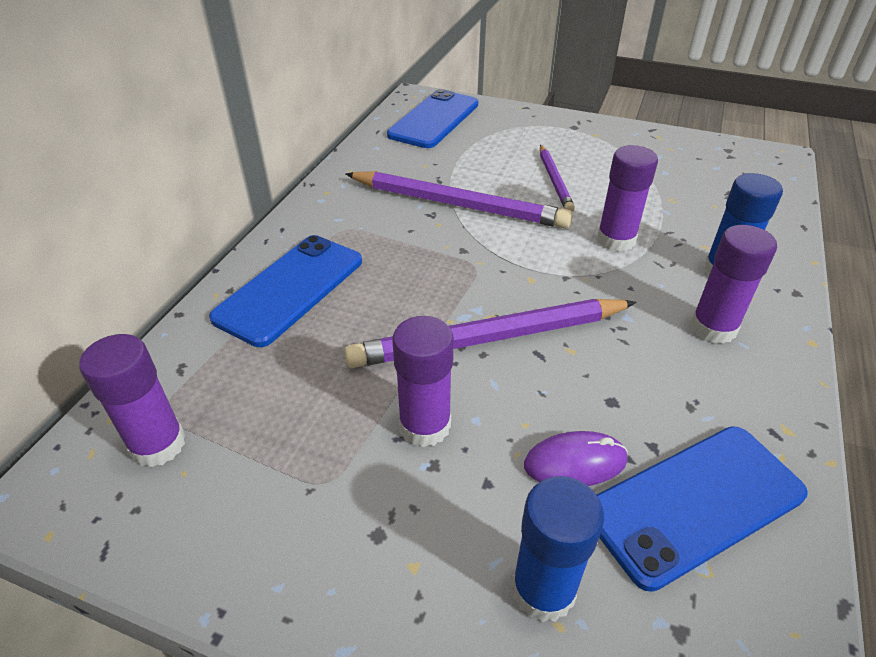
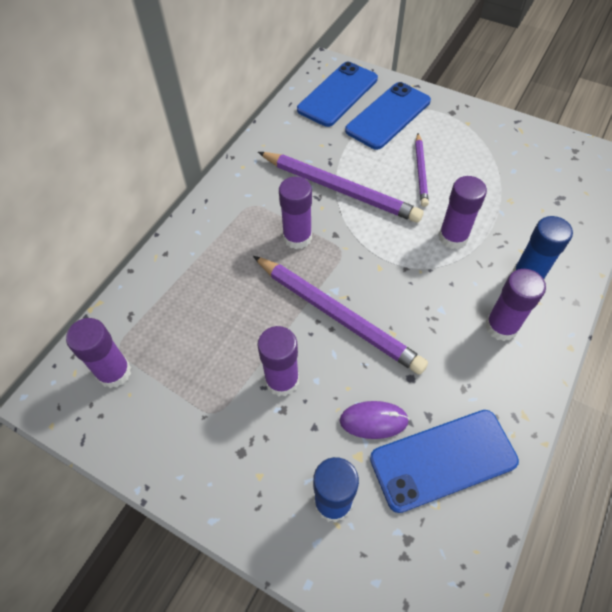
camera: 10 degrees right, 15 degrees up
(290, 289) = (206, 257): blue phone -> blue phone (388, 116)
(413, 257) = (297, 237): none -> purple glue stick
(488, 338) = (337, 316): purple pencil -> purple pencil turned 135 degrees counterclockwise

